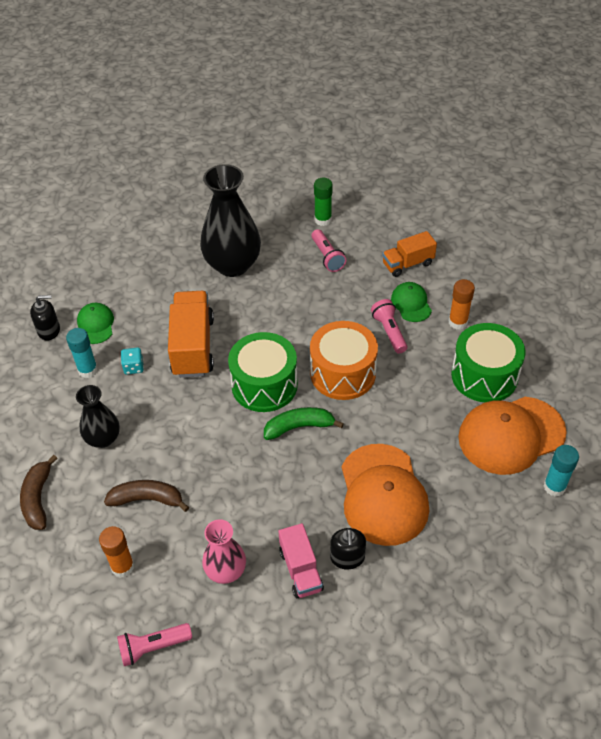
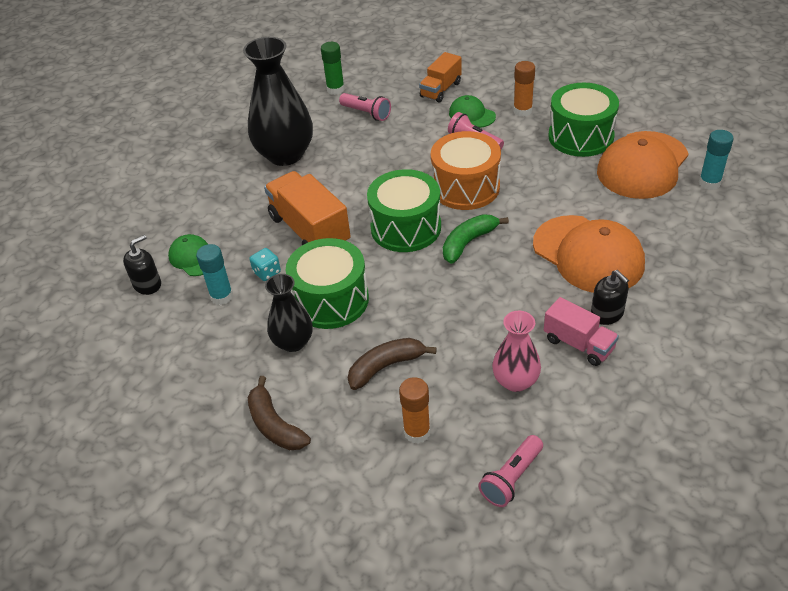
camera: 30 degrees left, 5 degrees down
(157, 418) = (331, 300): none -> green drum

